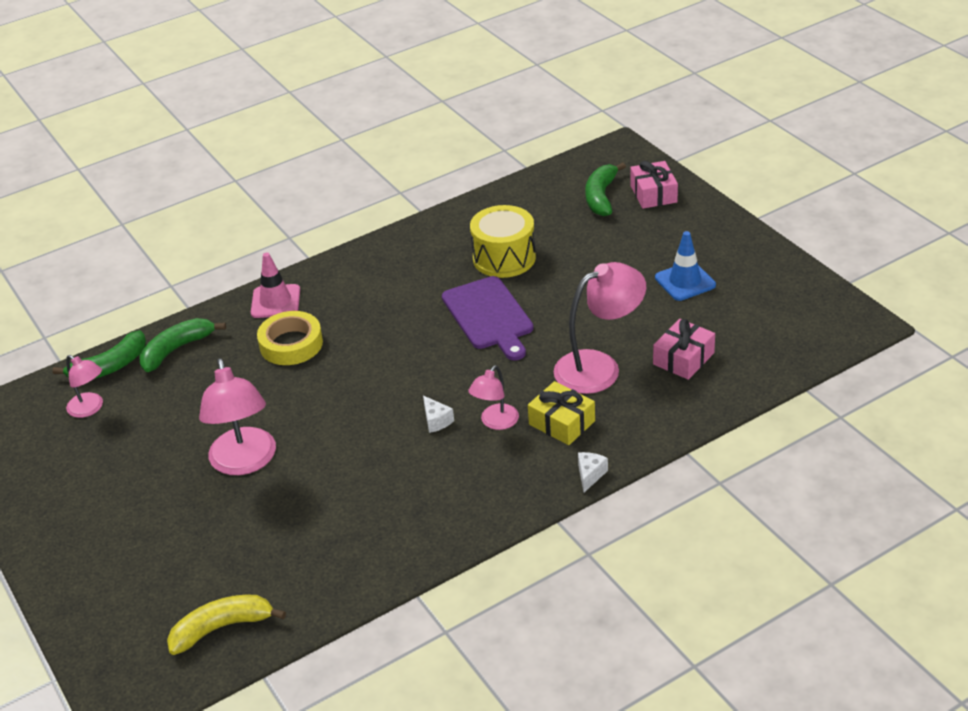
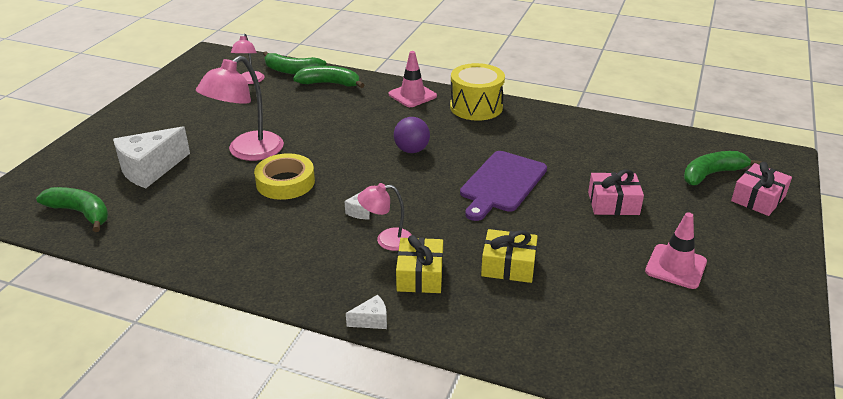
camera: 50 degrees right, 5 degrees down
(194, 549) = (150, 169): none -> white cheese
(222, 628) = (81, 213): yellow banana -> green banana
(291, 344) = (378, 118): yellow tape -> yellow tape (285, 182)
(374, 346) = (411, 150): none -> purple ball
(504, 258) = (575, 161): yellow drum -> yellow drum (476, 107)
(599, 367) = (508, 265): pink lamp -> yellow gift
(683, 358) = (576, 311): pink gift -> pink gift (613, 203)
(685, 281) = (675, 266): blue traffic cone -> pink traffic cone

